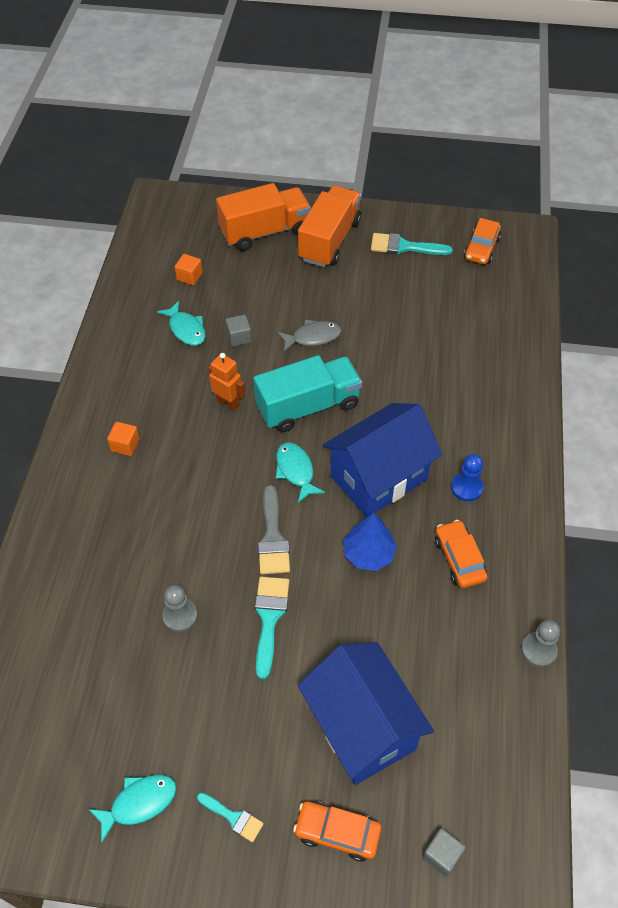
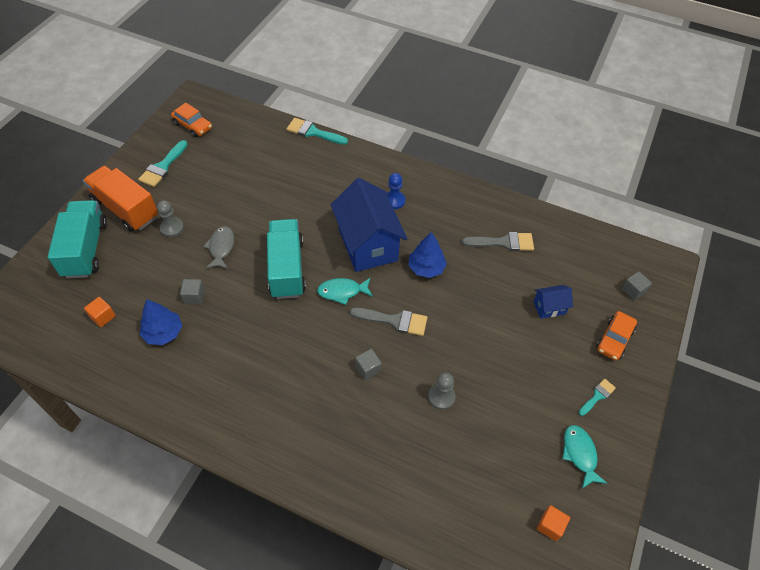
camera: 75 degrees left, 0 degrees up
(125, 445) = (267, 405): orange cube -> orange cube (550, 526)
(186, 329) = (163, 333): turquoise fish -> blue tree
(197, 527) = (368, 368): none -> grey cube
(228, 402) = (258, 320): orange robot -> none
(265, 232) = (86, 249): orange truck -> turquoise truck
(269, 618) = (459, 339): turquoise brush -> turquoise brush (313, 132)
(362, 727) = (549, 307): blue house -> blue house, size x0.45
(454, 643) = (503, 242): none -> grey brush
(459, 559) = (445, 221): orange car -> none
(538, 650) = (518, 205): grey pawn -> grey pawn (172, 228)

